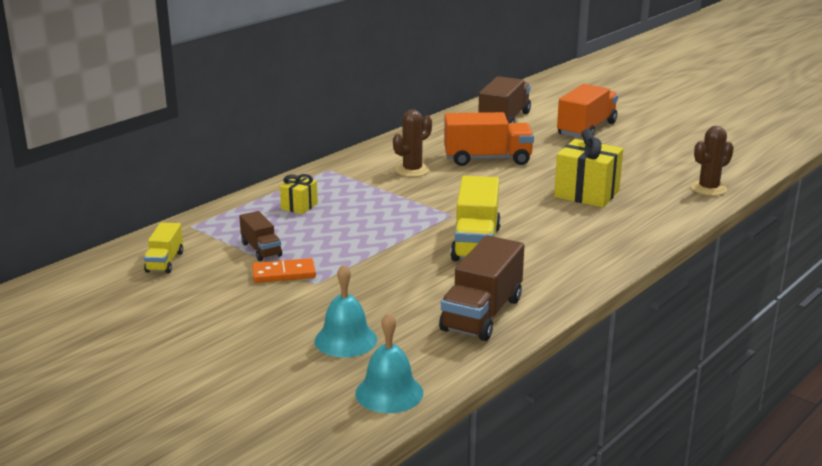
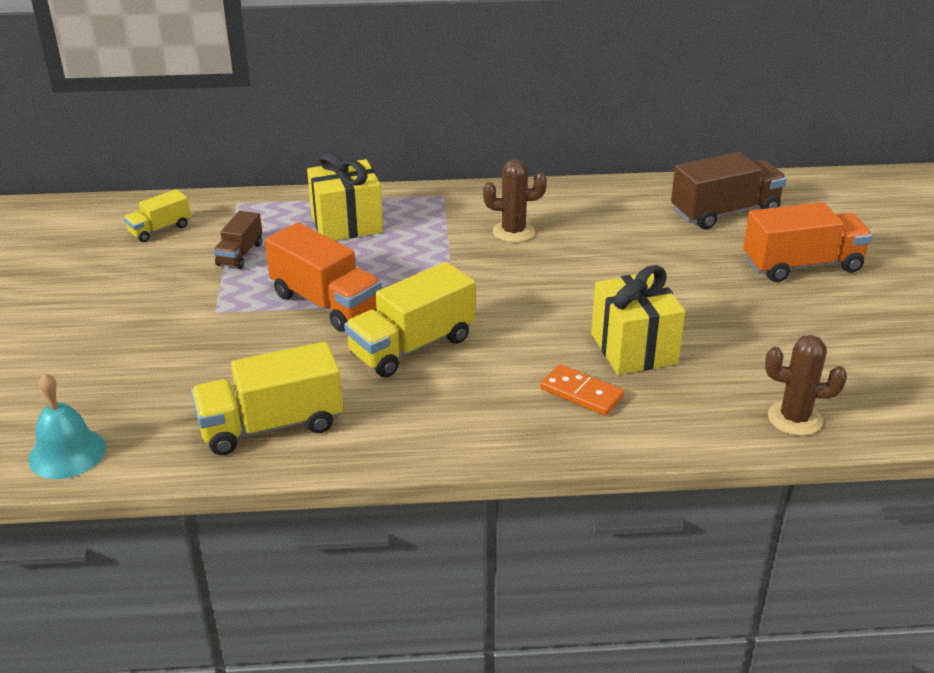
camera: 45 degrees right, 10 degrees up
(284, 274) = (211, 288): orange domino -> orange domino (581, 393)
(299, 206) = (347, 224): yellow gift -> yellow gift, size x1.88
(345, 340) = (133, 381): turquoise bell -> none
(482, 314) = (271, 425): brown truck -> yellow truck
(487, 159) = (612, 253): orange truck -> orange truck (326, 303)

